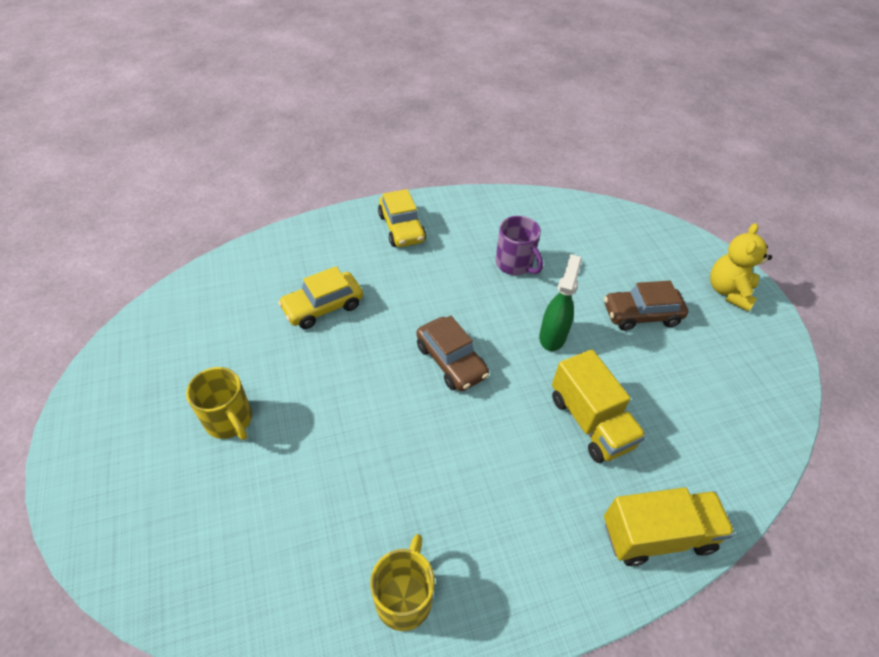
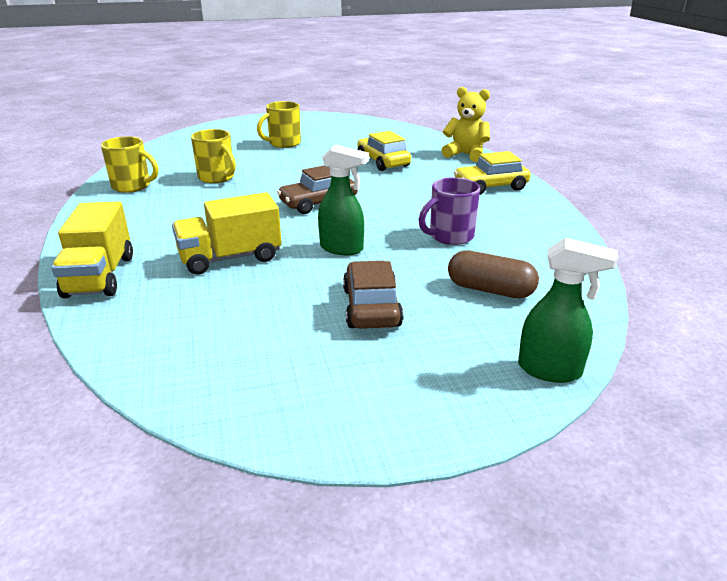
camera: 95 degrees right, 20 degrees down
(371, 483) = (217, 178): none -> yellow mug
(597, 250) = (490, 290): none -> brown capsule
(679, 236) = (550, 370): none -> green spray bottle
(728, 292) = (421, 398): yellow teddy bear -> yellow teddy bear (465, 155)

